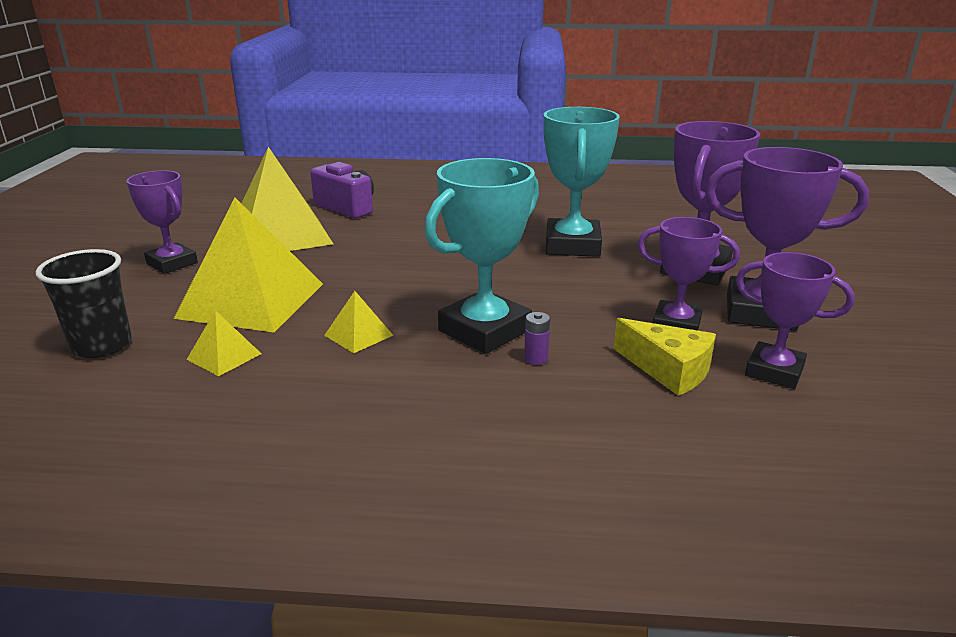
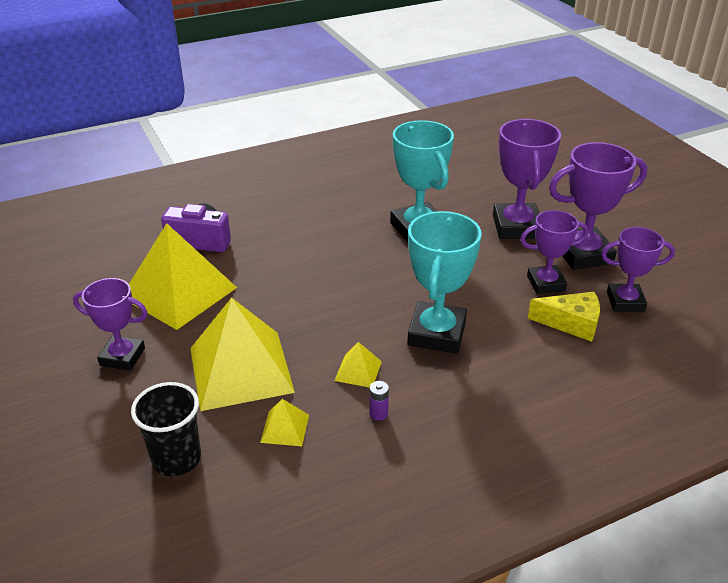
camera: 30 degrees left, 10 degrees up
(536, 358) = (490, 345): purple battery -> purple battery (378, 413)

